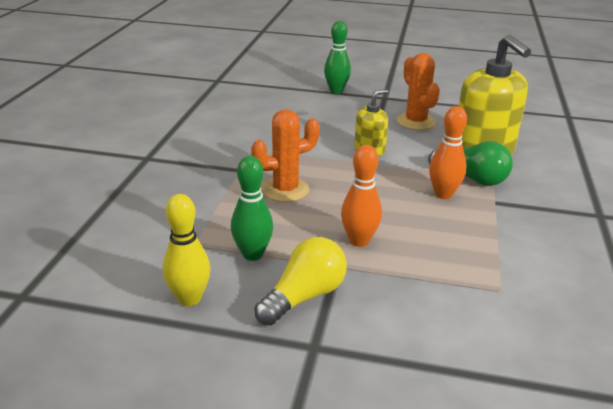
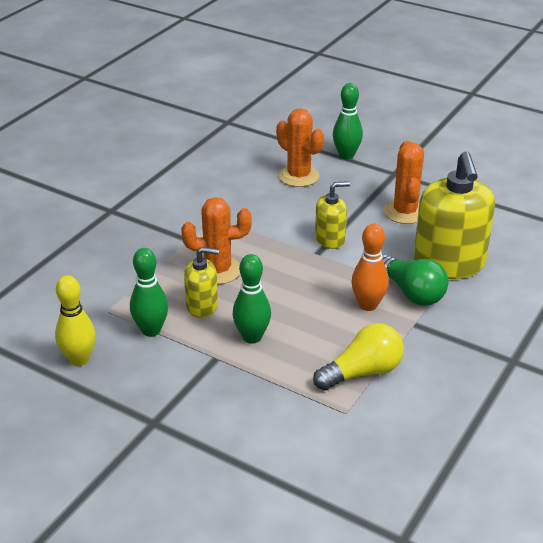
camera: 20 degrees right, 5 degrees up
(291, 222) = (202, 306): none -> yellow soap dispenser
(304, 296) = (171, 378): yellow light bulb -> yellow light bulb (362, 372)
(307, 109) = (298, 176): none -> orange cactus
(359, 241) = (252, 337): orange bowling pin -> green bowling pin

